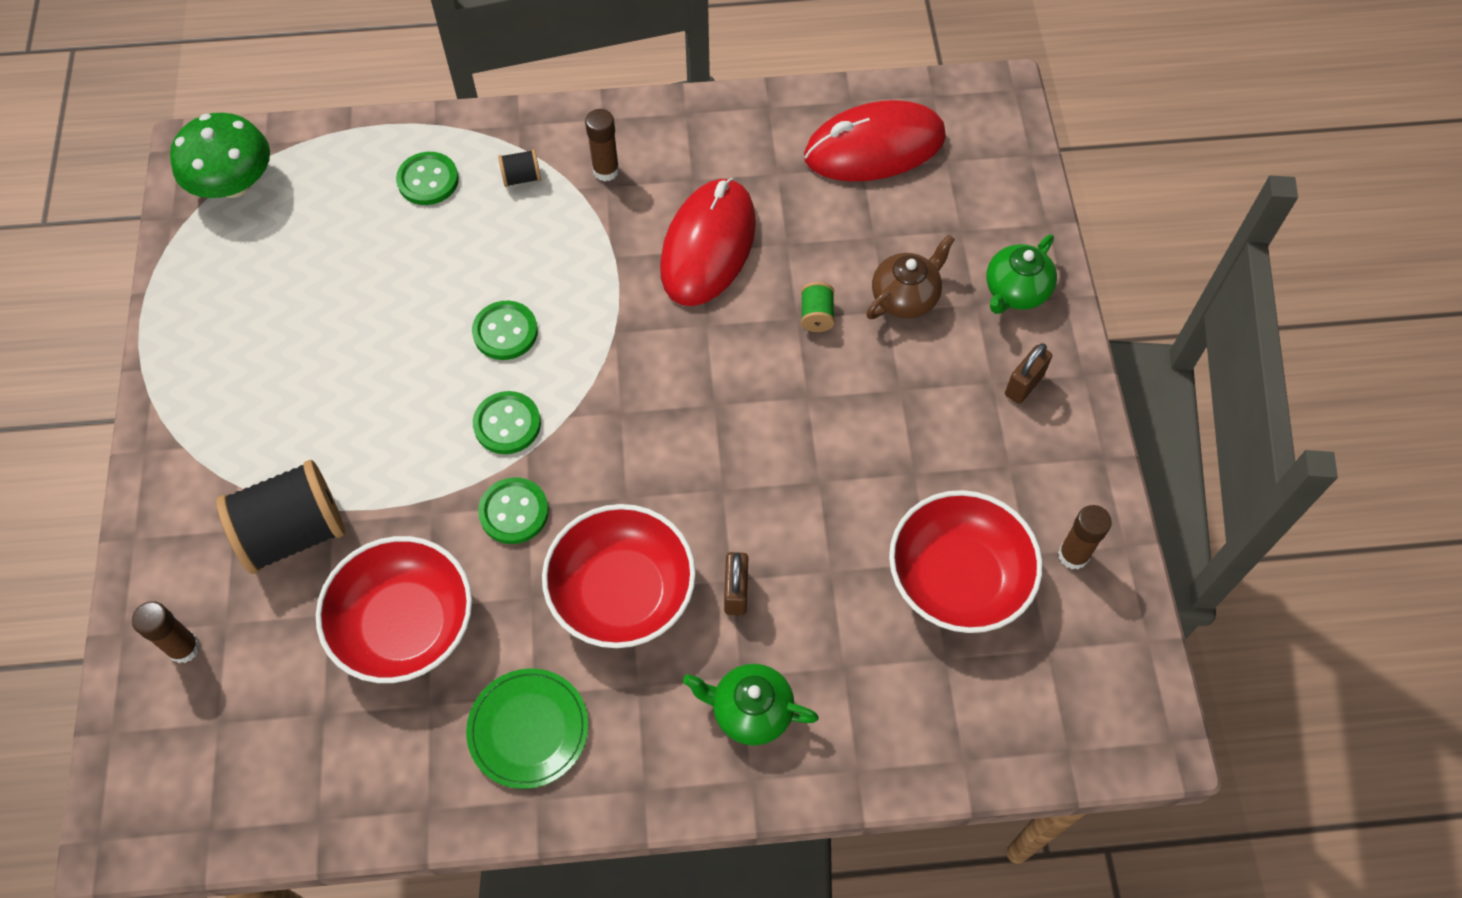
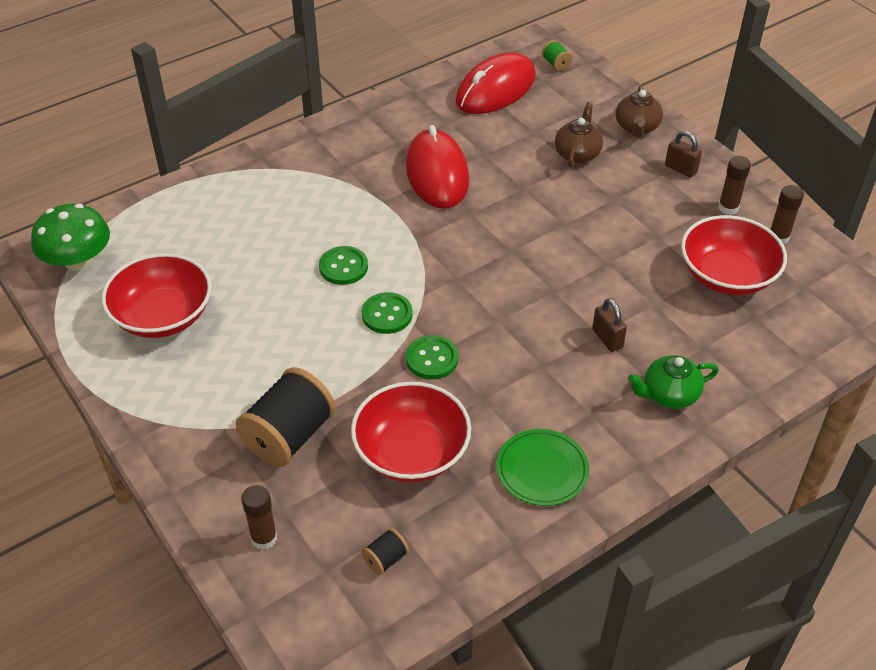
camera: 30 degrees left, 15 degrees down
(428, 180) = (220, 208): green button -> none
(522, 178) = (285, 183): black spool -> black spool (385, 559)
(606, 170) = (338, 159): brown glue stick -> brown glue stick (728, 208)
(622, 592) = (538, 370): red bowl -> red bowl (163, 316)
(816, 315) = (533, 182): green spool -> green spool (556, 64)
(1015, 291) = (637, 127): green teapot -> brown teapot
(1024, 385) = (680, 169): brown padlock -> brown padlock turned 60 degrees counterclockwise

